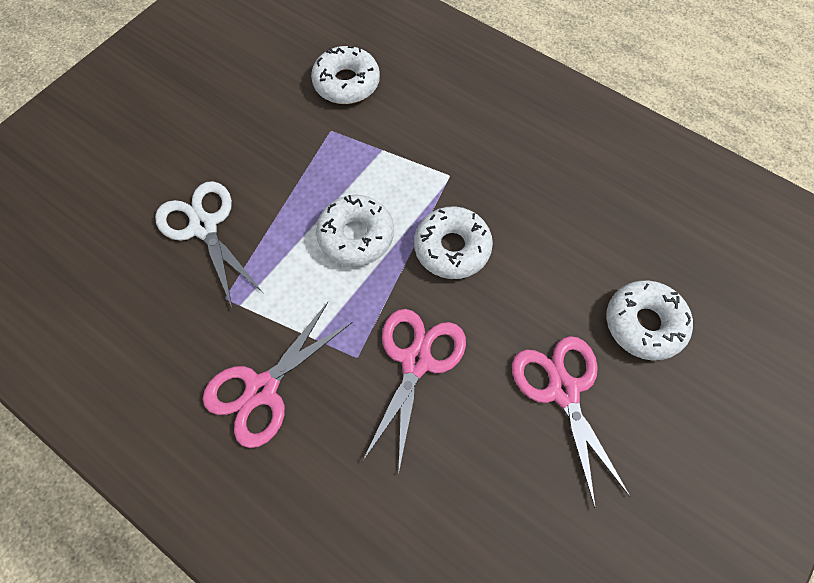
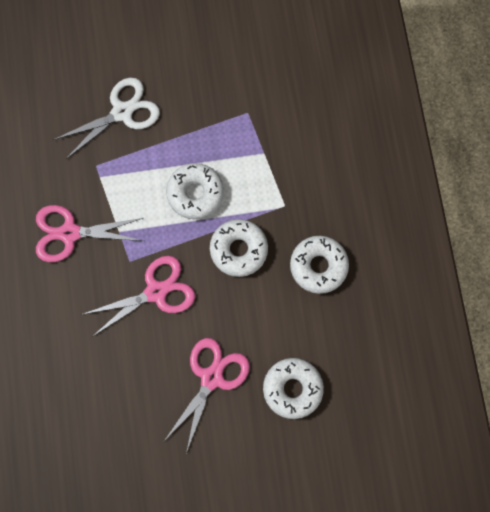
camera: 45 degrees right, 10 degrees up
(204, 227) = (122, 112): white scissors -> white scissors turned 45 degrees clockwise
(346, 83) = (289, 87): white donut -> white donut (318, 266)

